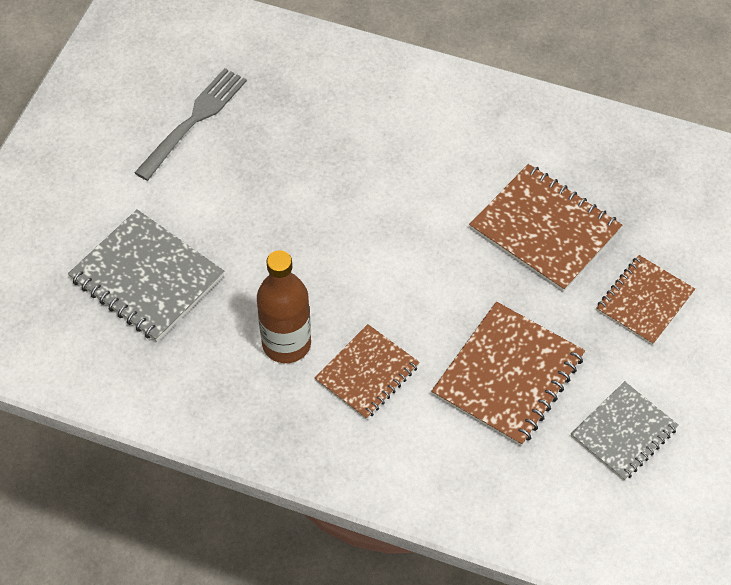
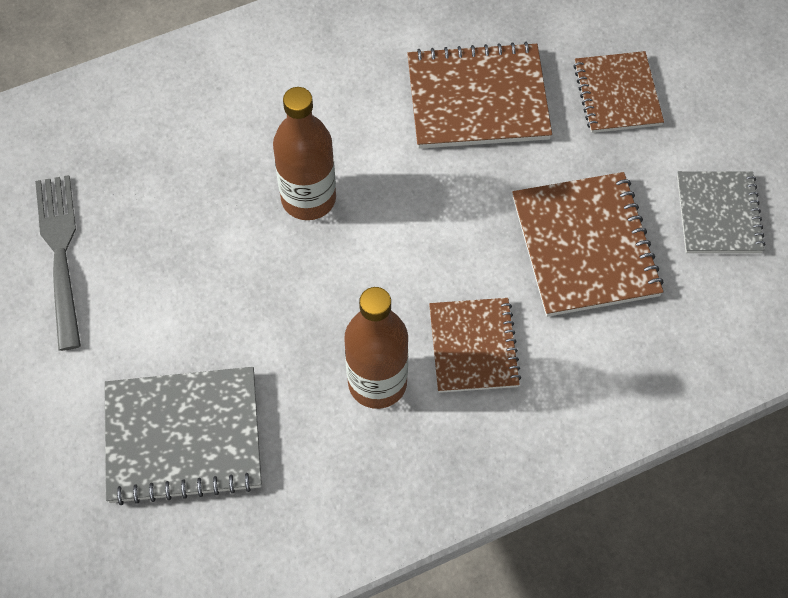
camera: 45 degrees left, 5 degrees up
(368, 204) = (308, 198): none -> brown bottle

